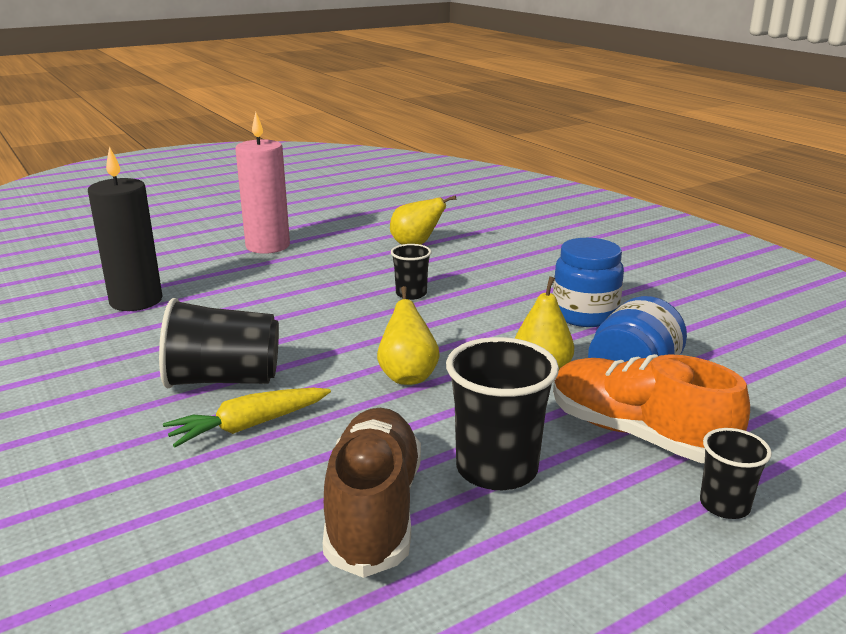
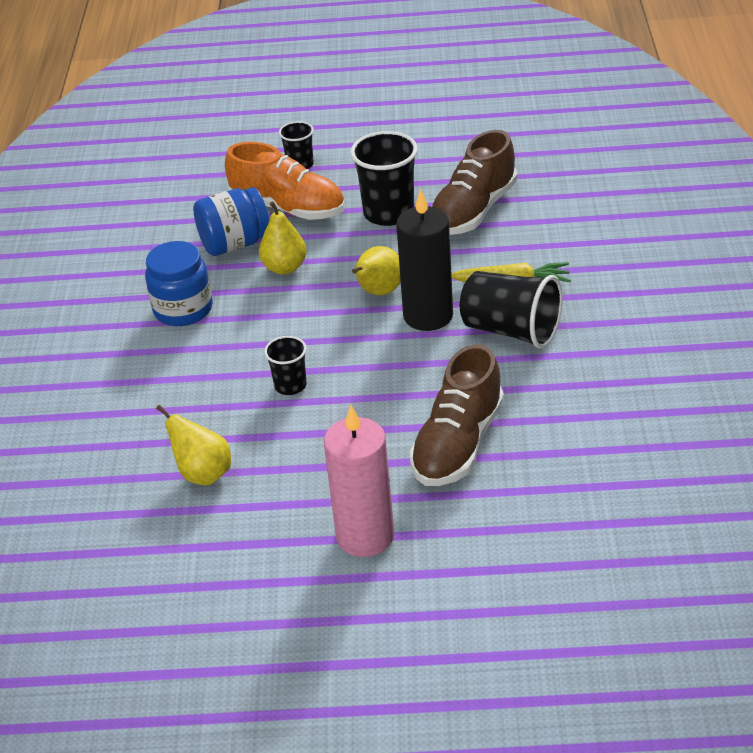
camera: 145 degrees left, 15 degrees up
(136, 301) = (552, 467): black candle -> black candle (428, 316)
(228, 295) = (458, 444): none -> brown shoe
(638, 434) = (288, 208): orange shoe -> orange shoe turned 45 degrees counterclockwise

